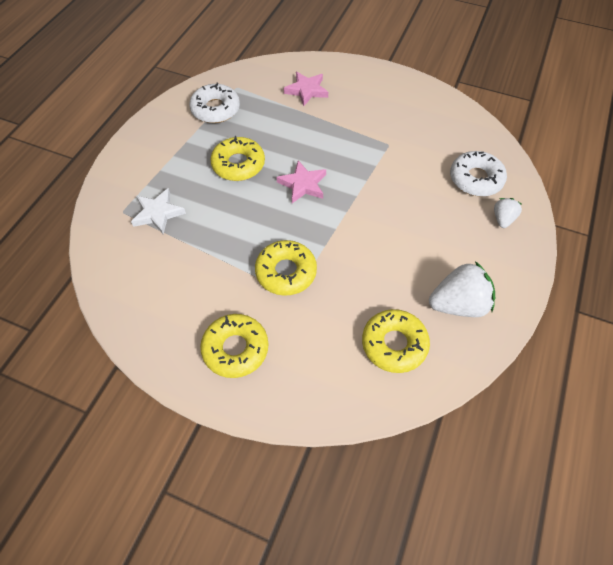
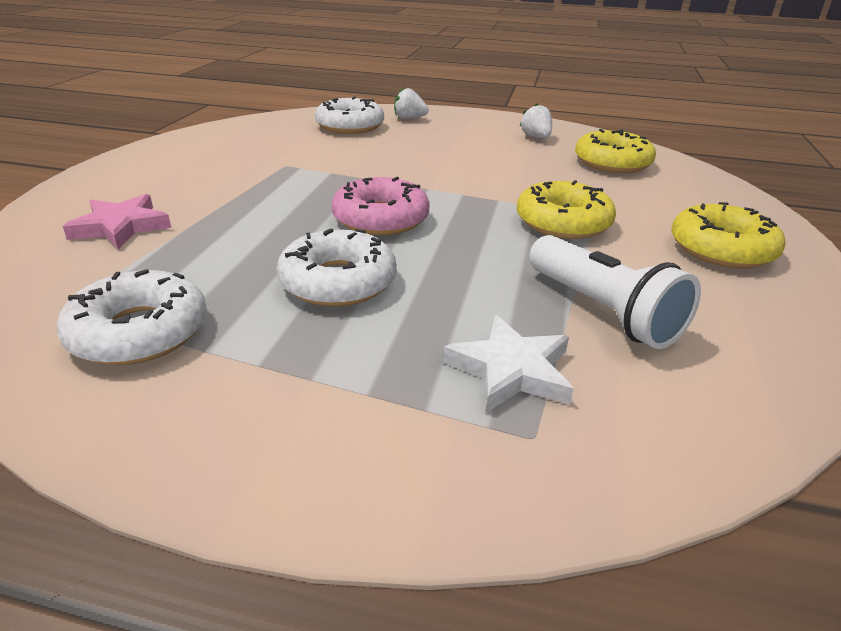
camera: 100 degrees left, 25 degrees down
(188, 259) = (602, 311): none -> white flashlight
(238, 164) = (338, 281): yellow donut -> white donut
(303, 184) = (380, 219): pink star -> pink donut
(458, 304) = (536, 137): white strawberry -> white strawberry, size x0.54

